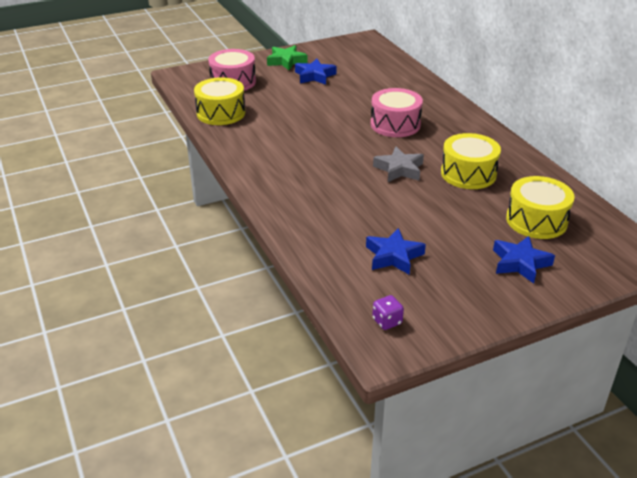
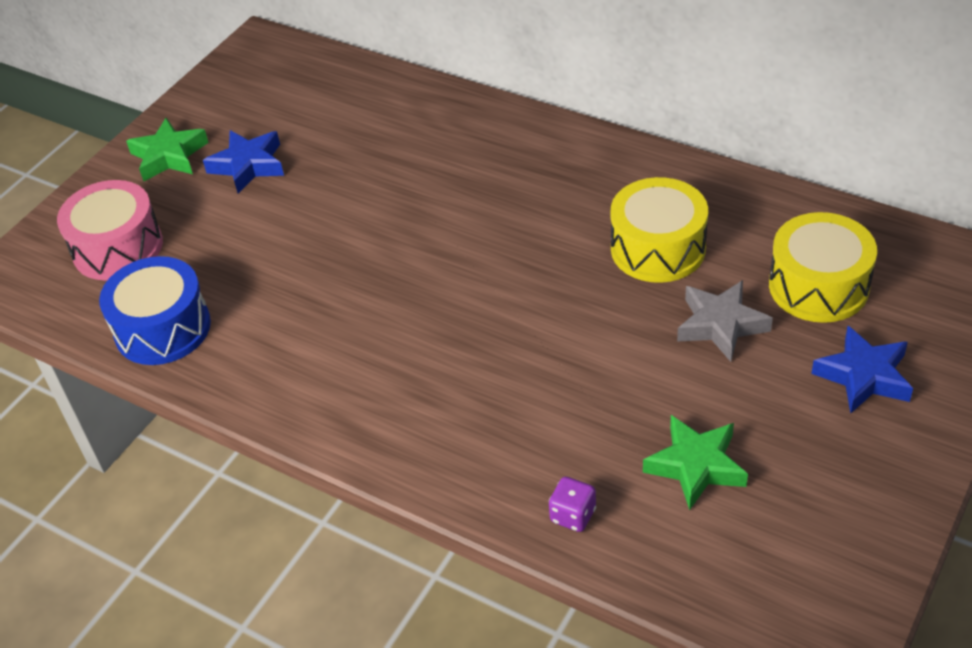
camera: 30 degrees left, 10 degrees up
(221, 113) = (163, 328): yellow drum -> blue drum
(387, 321) = (793, 591): purple dice -> purple dice (573, 515)
(393, 256) = (696, 466): blue star -> green star
(395, 124) = (469, 206): pink drum -> none
(399, 169) = (555, 294): grey star -> grey star (721, 325)

